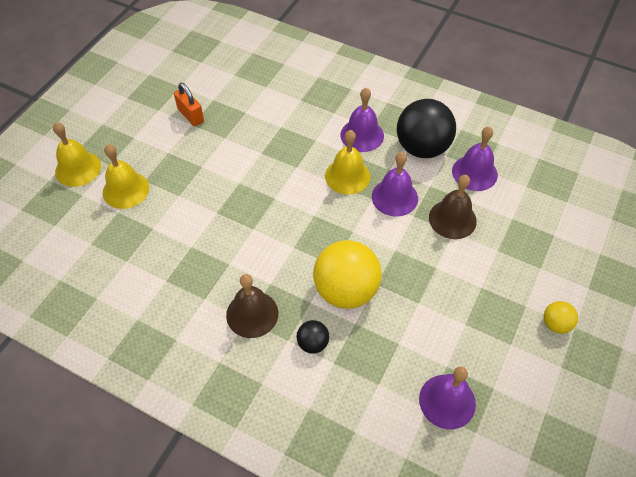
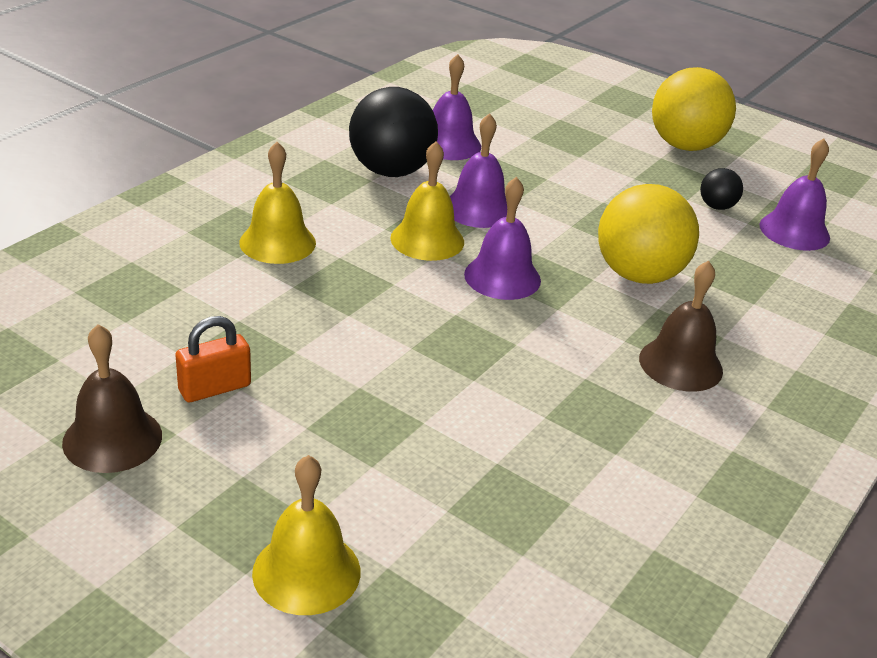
camera: 85 degrees left, 20 degrees down
(126, 190) = (391, 495): yellow bell -> yellow bell (277, 242)
(313, 343) = (726, 315): black ball -> black ball (716, 206)
(362, 135) = (346, 213): purple bell -> purple bell (502, 277)
(452, 219) = (525, 175): brown bell -> brown bell (112, 439)
(555, 324) = (685, 146): yellow ball -> yellow ball, size x2.13

